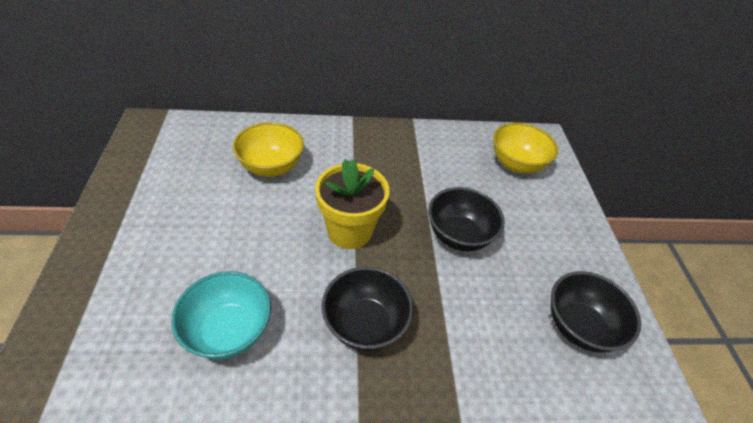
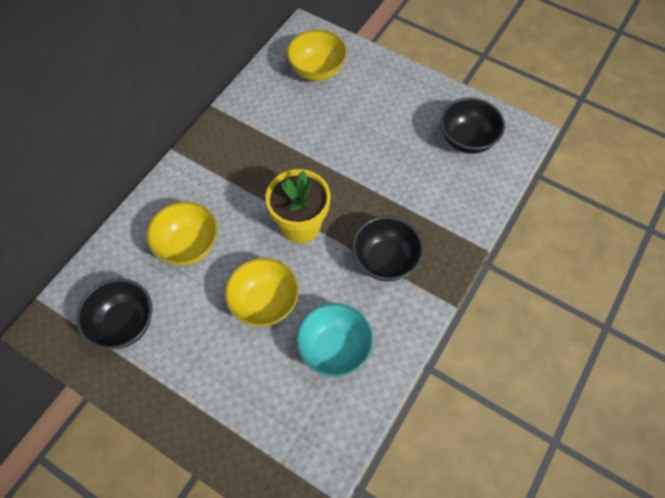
camera: 50 degrees left, 15 degrees up
(248, 245) = (265, 303): none -> yellow bowl
(458, 235) = (355, 157): black bowl -> black bowl (124, 324)

